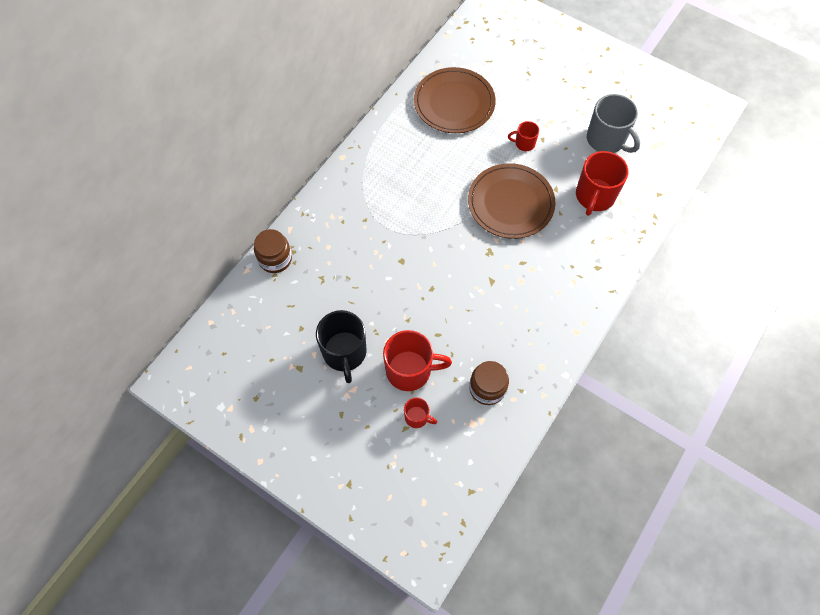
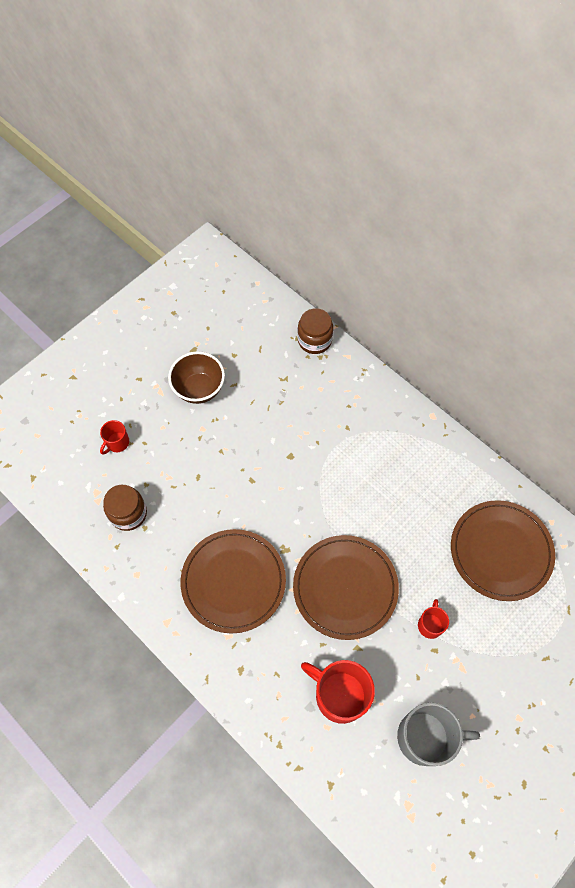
camera: 100 degrees right, 0 degrees up
(344, 353) = (199, 389): black mug -> brown bowl
(410, 370) = (166, 444): red mug -> none
(527, 286) = (233, 581): none -> brown plate
(606, 140) = (425, 737): grey mug -> grey mug turned 150 degrees counterclockwise

